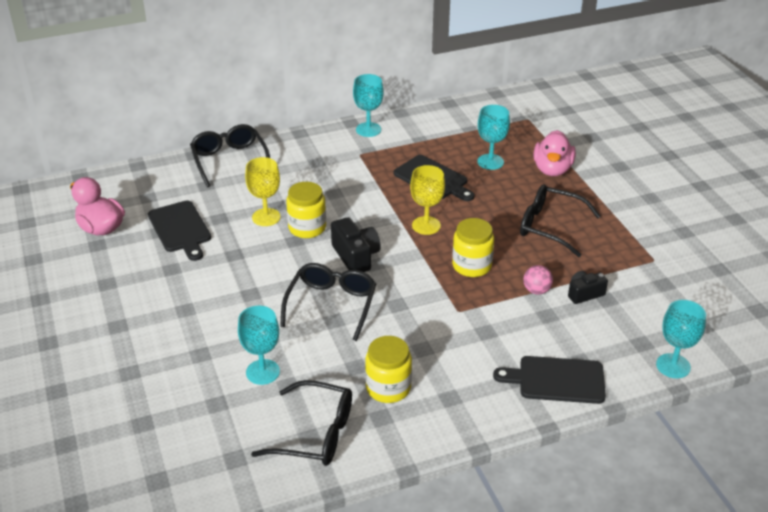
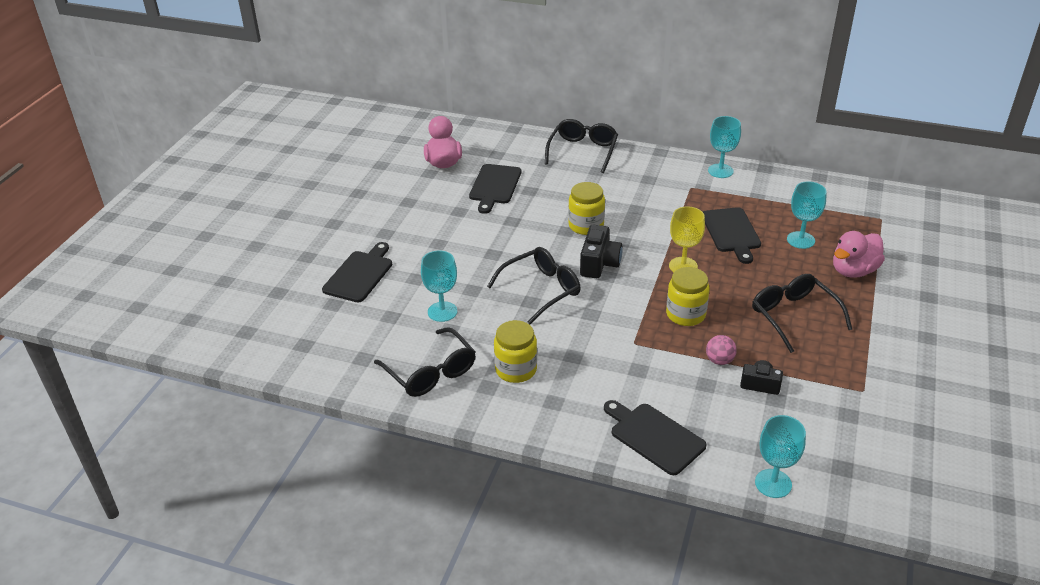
camera: 40 degrees right, 0 degrees up
(137, 380) = (359, 274): none -> black cutting board
(266, 217) = (564, 204): yellow goblet -> none

